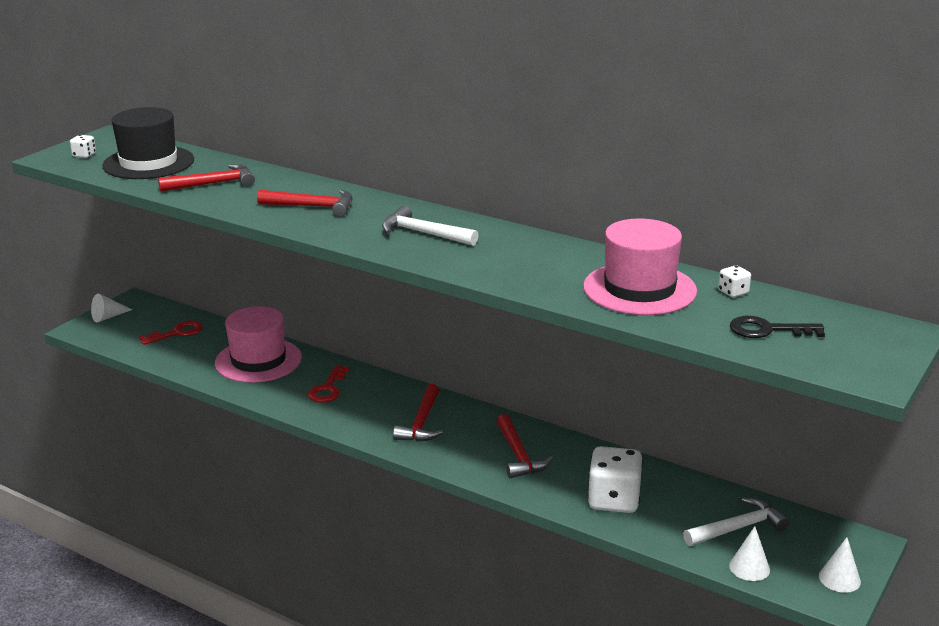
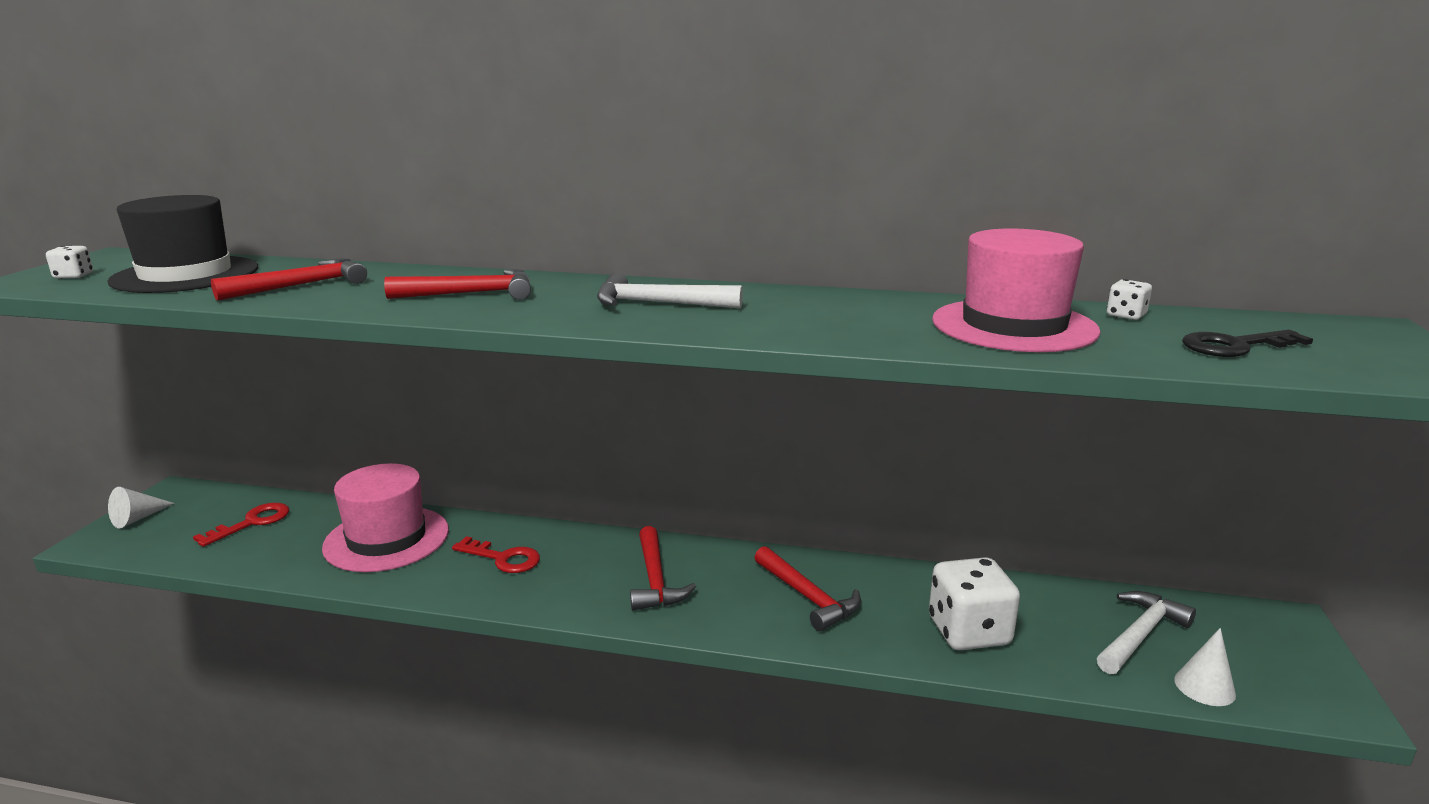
camera: 20 degrees left, 5 degrees down
(328, 388) = (503, 558): red key -> red key turned 60 degrees counterclockwise
(839, 579) = (1312, 675): white cone -> none

